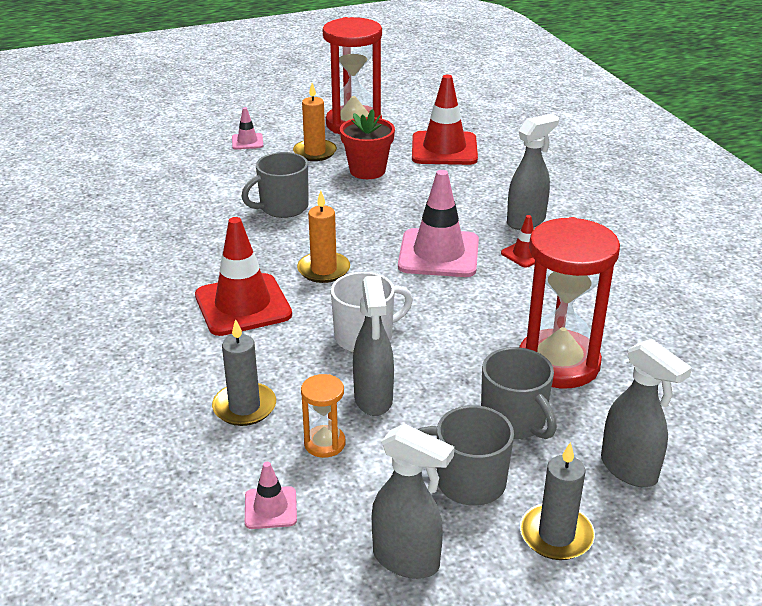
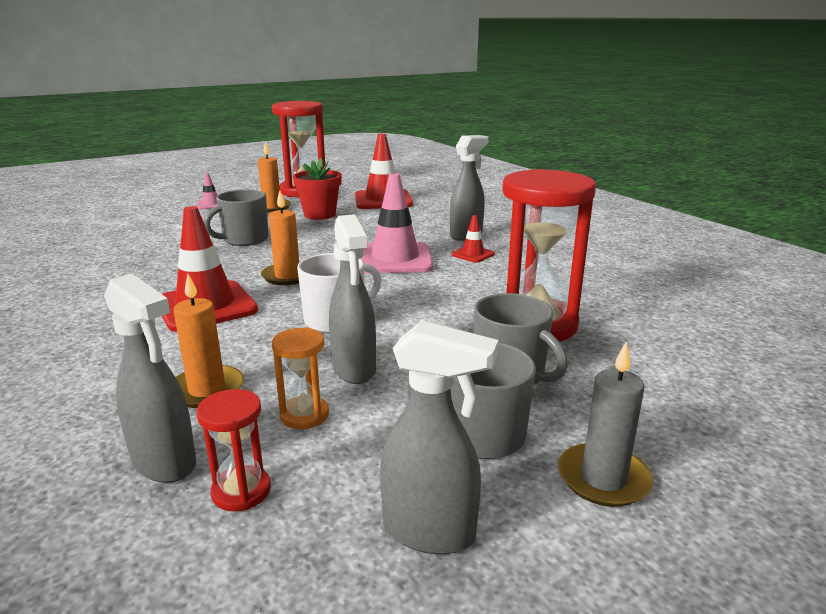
camera: 10 degrees left, 10 degrees down
(244, 407) = (207, 390): grey candle -> orange candle
(270, 508) = (241, 491): pink traffic cone -> red hourglass
(629, 470) = (650, 405): grey spray bottle -> grey spray bottle (165, 463)

